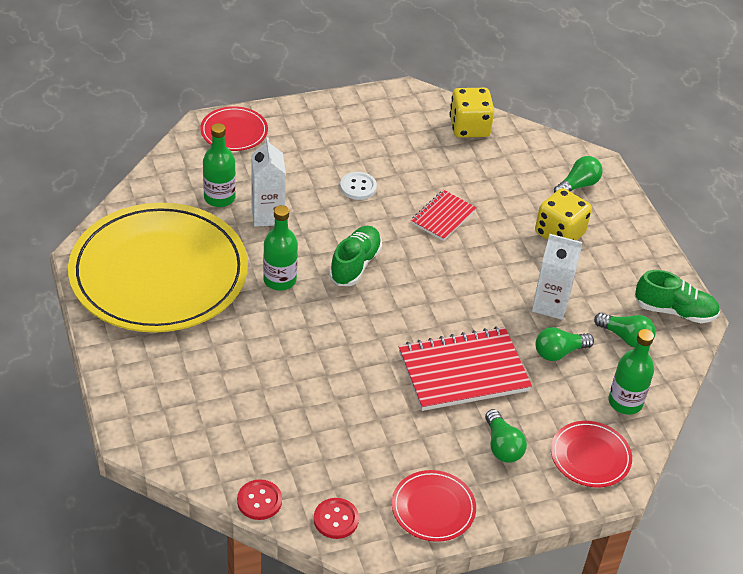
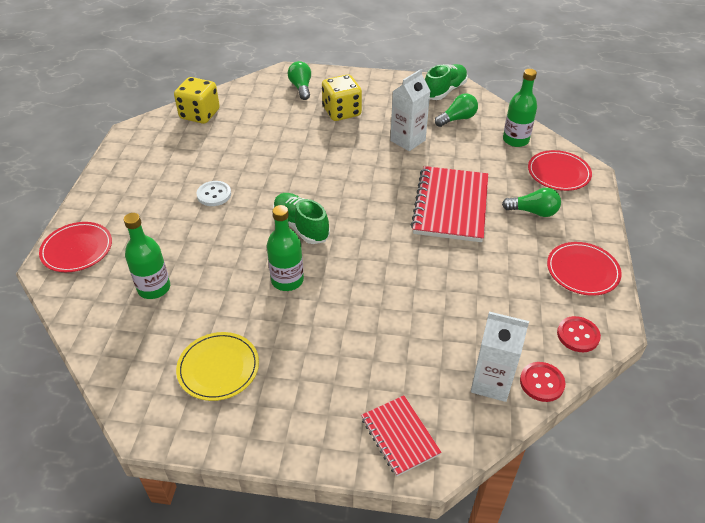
camera: 60 degrees left, 0 degrees up
(159, 273) = (218, 368): yellow plate -> yellow plate, size x0.42
(267, 215) = (202, 262): white carton -> white carton (491, 383)
(443, 217) = (283, 160): red notebook -> red notebook (399, 436)
(559, 352) = (455, 152): green light bulb -> none

